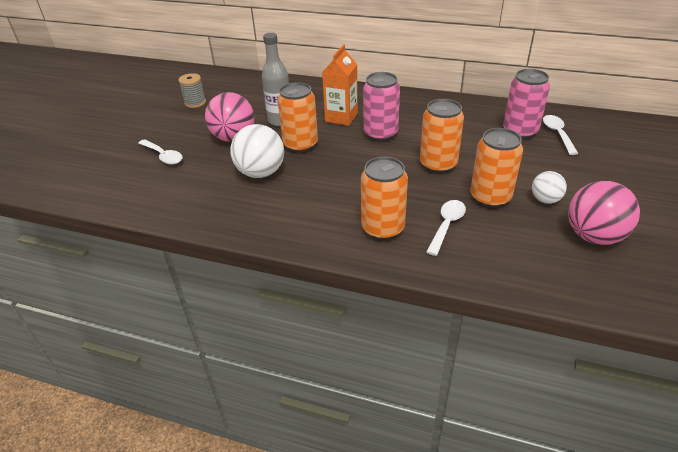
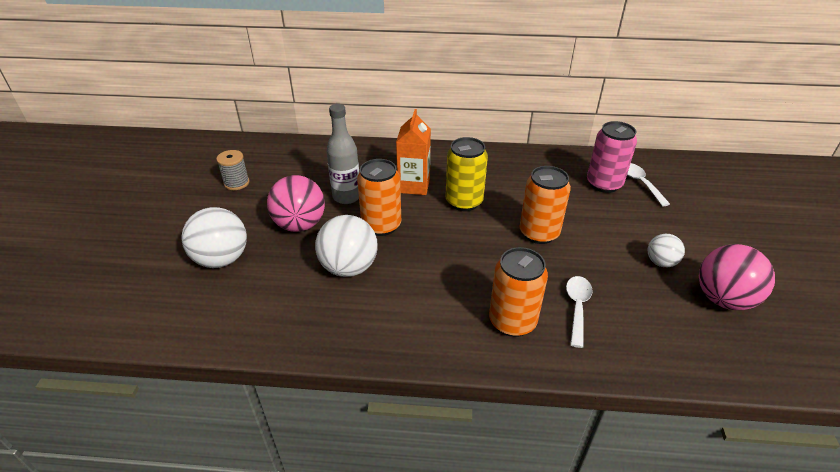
camera: 15 degrees left, 0 degrees up
(163, 156) = (222, 259): white spoon -> white ball
(380, 133) = (464, 202): pink can -> yellow can
(490, 197) = (607, 267): orange can -> none

